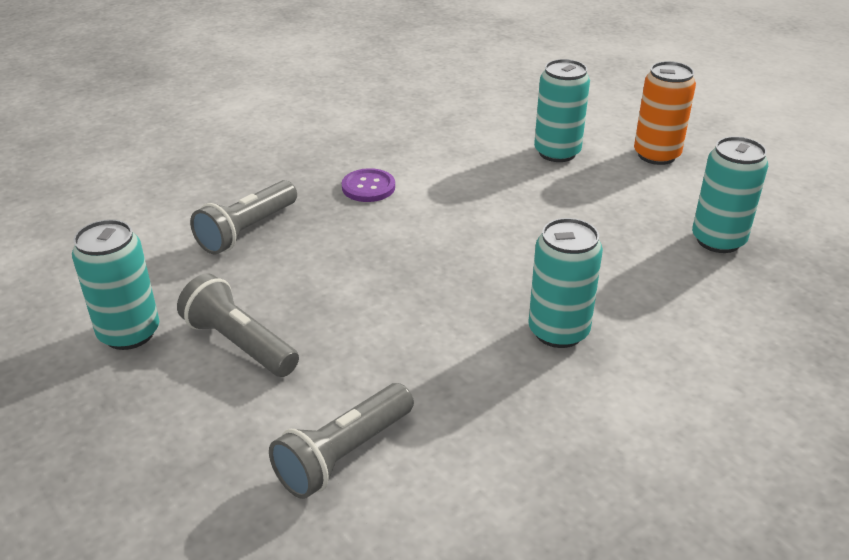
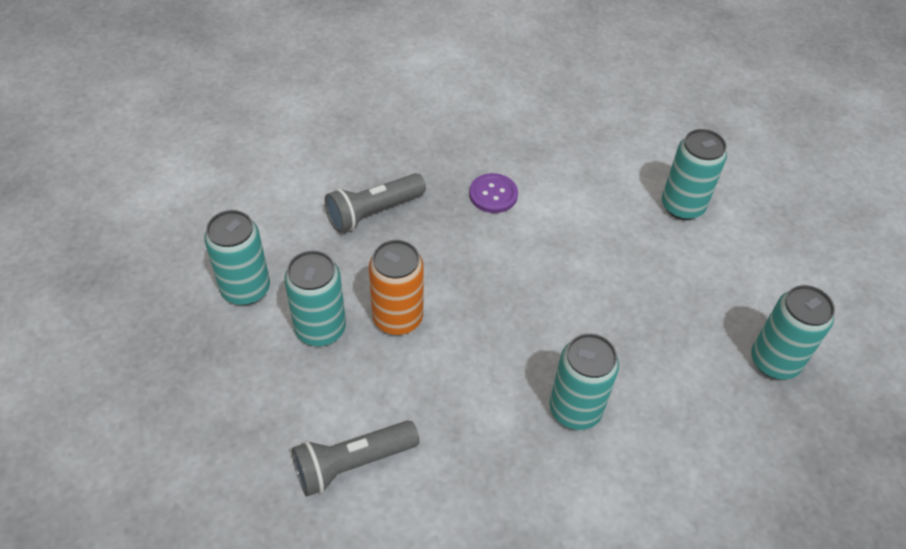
camera: 20 degrees right, 15 degrees up
(239, 344) = (320, 329): grey flashlight -> turquoise can
(656, 155) = (776, 239): orange can -> orange can (397, 318)

